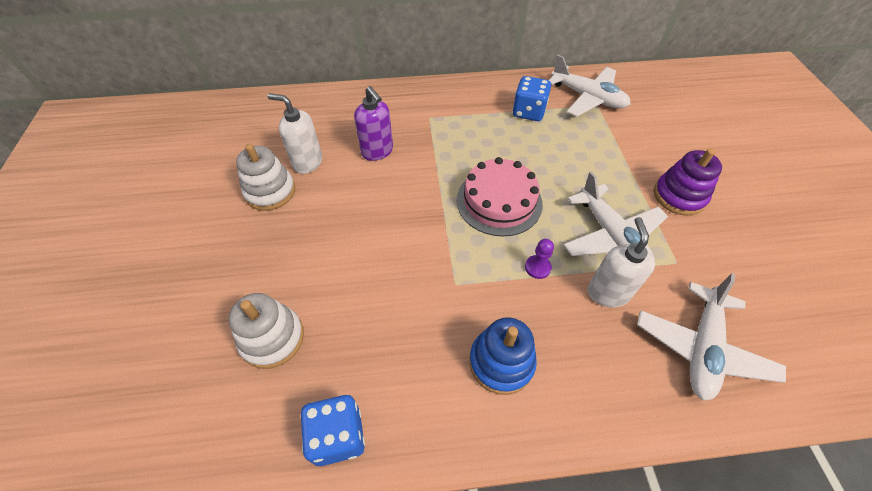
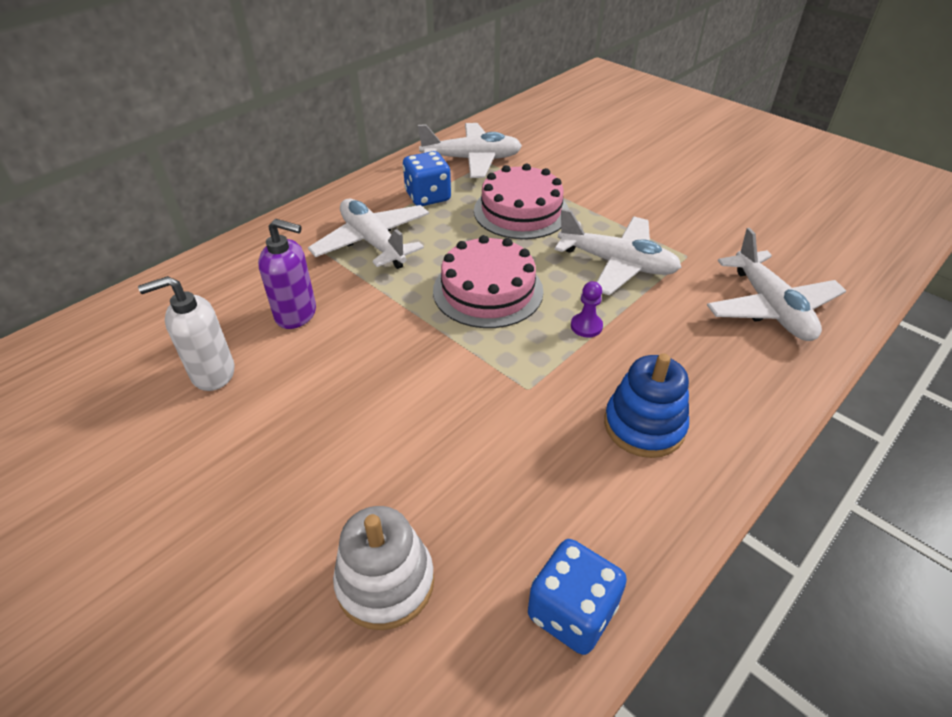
camera: 40 degrees left, 10 degrees down
(270, 192) = (194, 433): white stacking toy -> none
(462, 127) = (373, 242): none -> white plane
(582, 156) = (521, 211): none -> pink cake
(608, 292) = (664, 310): white soap dispenser -> none
(679, 196) = (634, 204): purple stacking toy -> none

